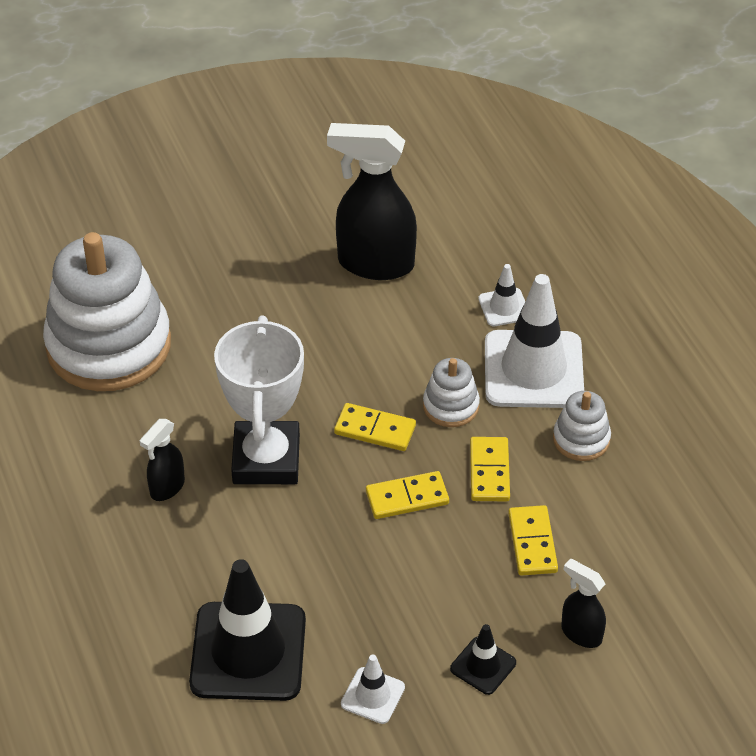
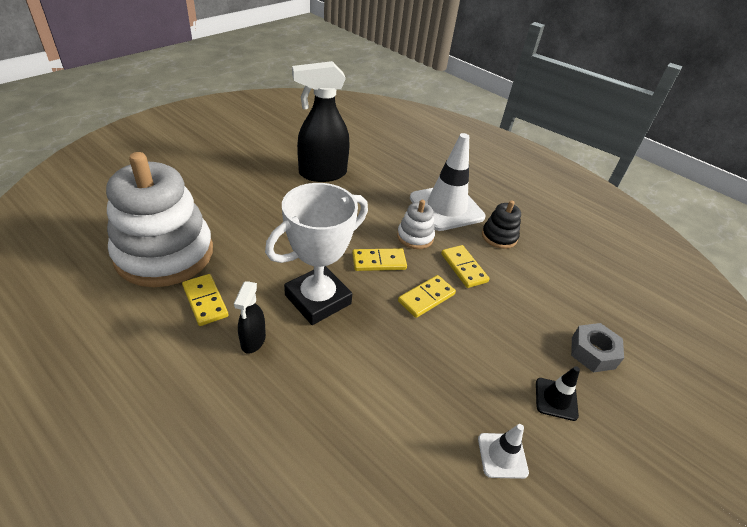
camera: 30 degrees left, 5 degrees down
(248, 652) = (386, 456): black traffic cone -> none
(266, 459) = (318, 299): white trophy -> white trophy turned 75 degrees clockwise
(504, 307) = (408, 181): white traffic cone -> none
(532, 543) = (520, 303): yellow domino -> yellow domino (205, 301)
(580, 633) = (593, 352): black spray bottle -> grey nut
(581, 439) = (499, 237): white stacking toy -> black stacking toy

